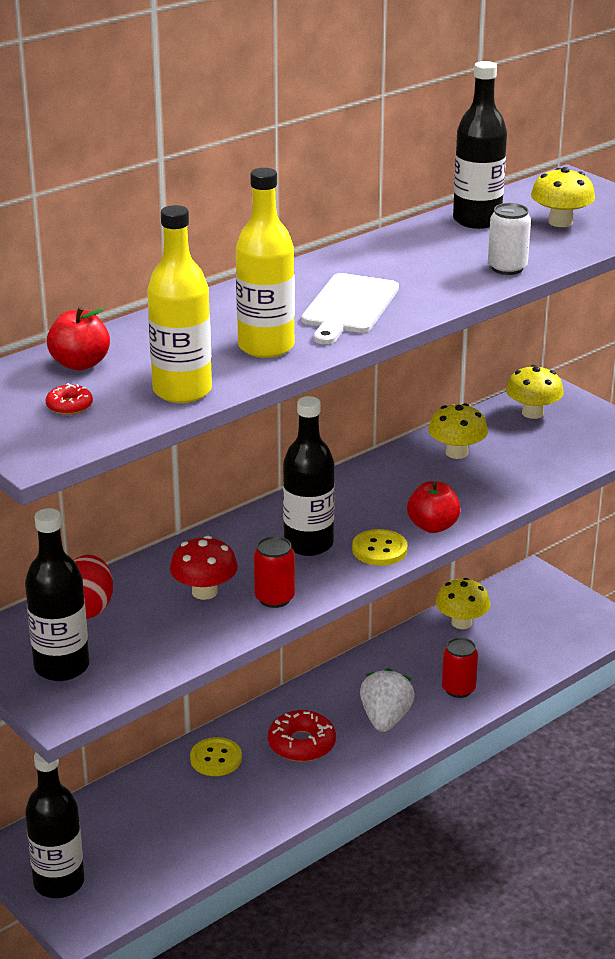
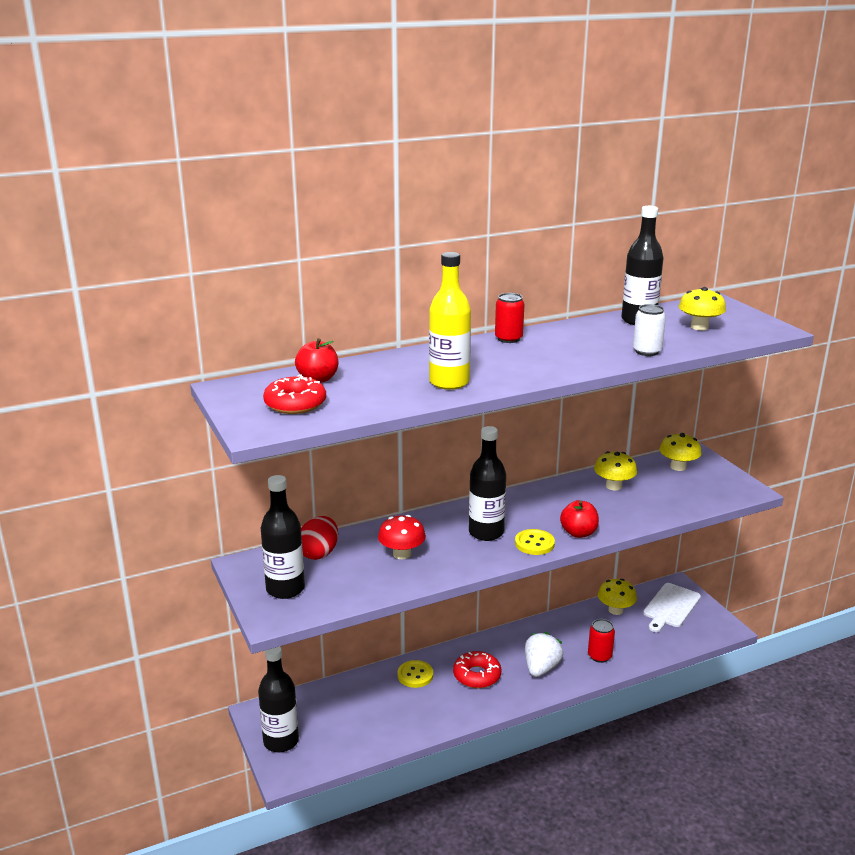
camera: 15 degrees right, 5 degrees down
(69, 406) = (295, 404): red donut -> red donut, size x1.90
(182, 391) = (376, 403): yellow bottle -> none
(274, 598) = (448, 565): red can -> red can (508, 339)
(348, 307) = (520, 364): white cutting board -> white cutting board (670, 607)

